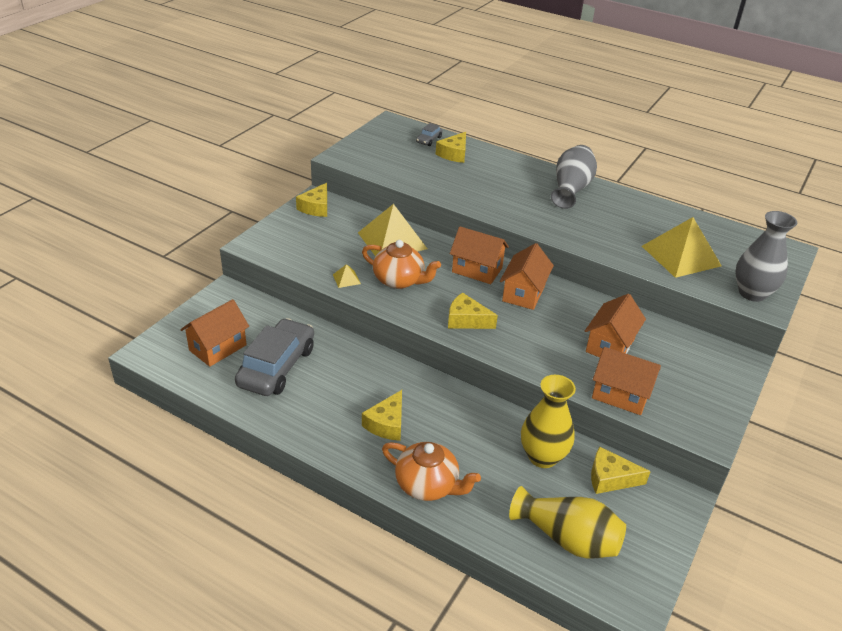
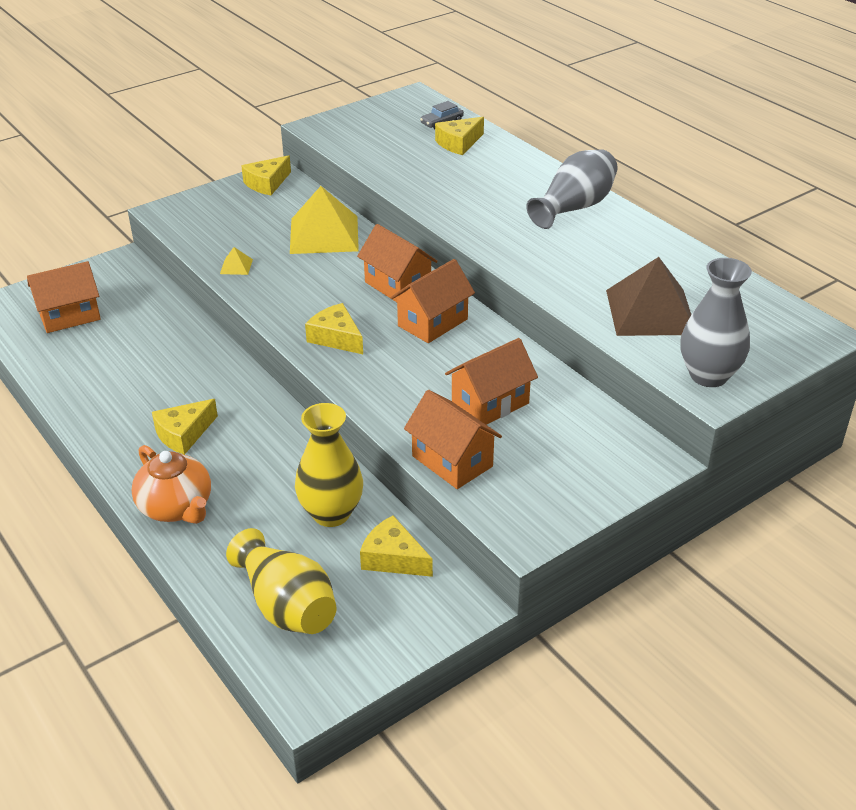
camera: 25 degrees right, 0 degrees up
(277, 367) = (114, 349): grey car -> none
(399, 280) = (295, 279): orange teapot -> none
(681, 256) = (651, 312): yellow pyramid -> brown pyramid

